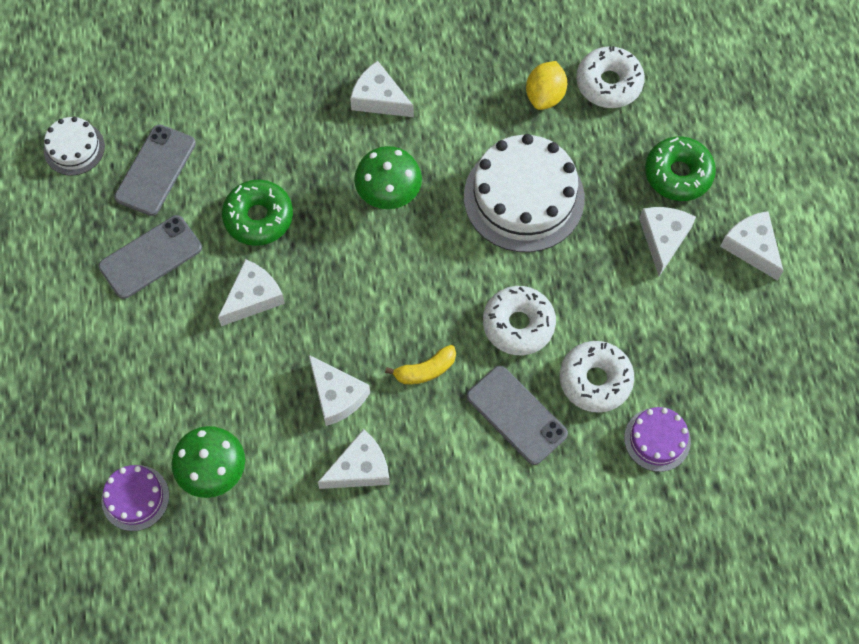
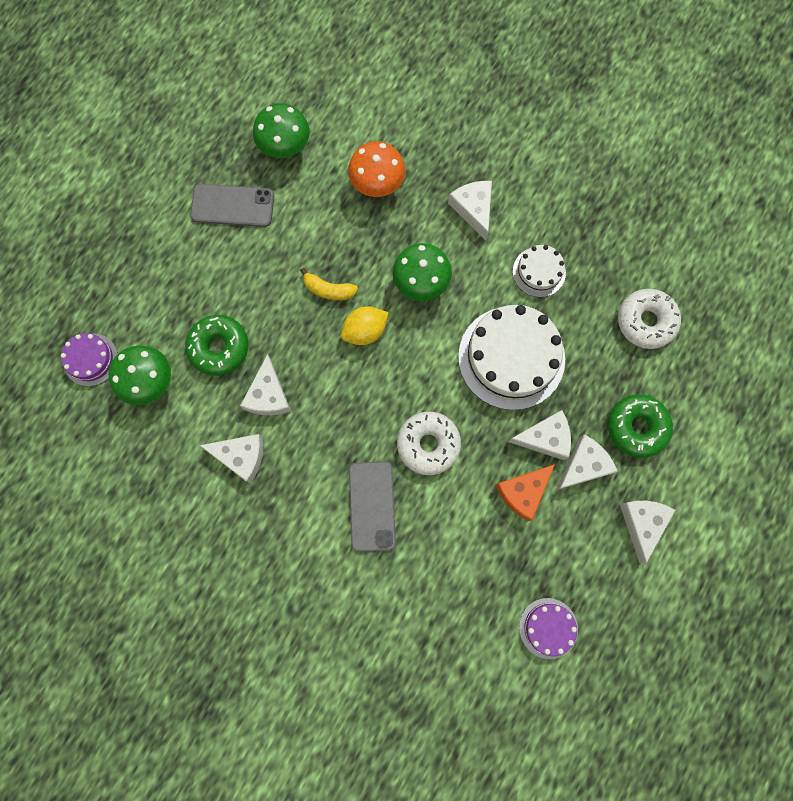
camera: 40 degrees right, 10 degrees up
(74, 148) = (247, 93): white cake -> white cake (539, 272)
(156, 170) = (285, 148): grey phone -> green mushroom
(253, 297) = (272, 285): white cheese -> white cheese (545, 438)
(258, 217) = (322, 232): green donut -> green donut (219, 348)
(272, 140) = (377, 185): none -> orange mushroom
(425, 370) = (339, 425): yellow banana -> yellow banana (329, 290)
(545, 96) = (591, 295): yellow lemon -> yellow lemon (365, 331)
(595, 380) = (446, 526): white donut -> none
(634, 299) = (523, 492): none -> orange cheese
(657, 439) = (451, 603): purple cake -> purple cake (548, 628)

